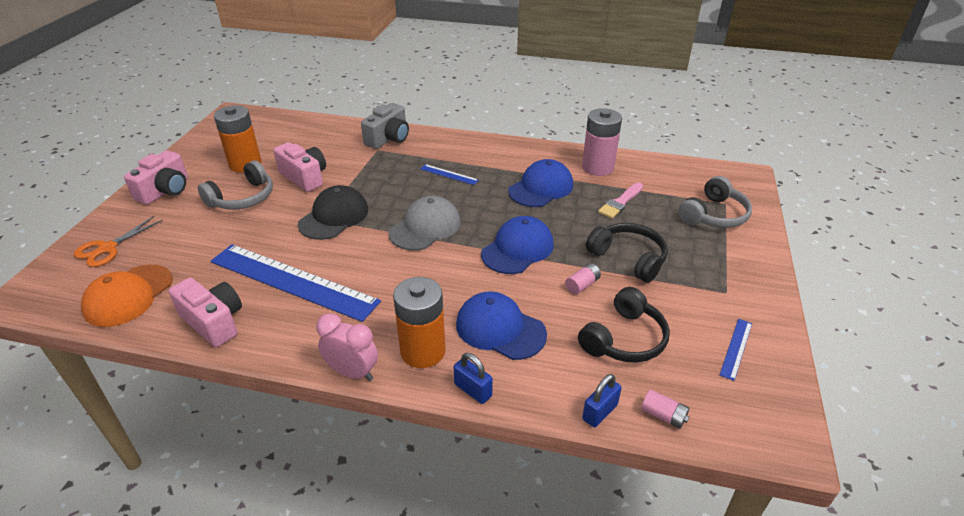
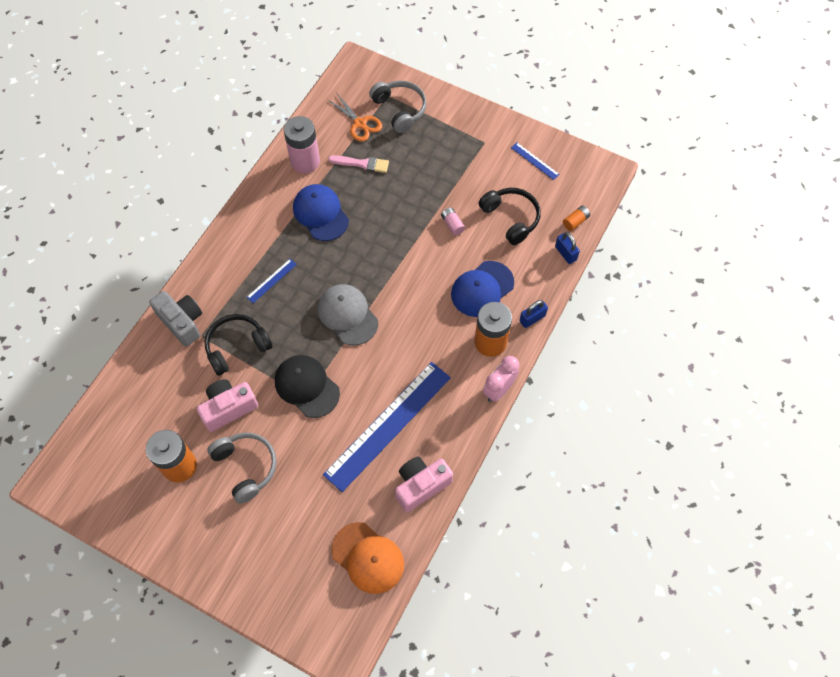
camera: 75 degrees left, 25 degrees up
(107, 248) = (290, 588): orange scissors -> orange scissors (360, 124)
(165, 191) = (204, 544): pink camera -> none
(518, 249) = (398, 254): blue cap -> none
(620, 202) = (362, 164): pink brush -> pink brush turned 45 degrees counterclockwise
(628, 258) = (432, 185): black headphones -> black headphones (237, 347)
(663, 415) = (575, 221): pink battery -> orange battery

